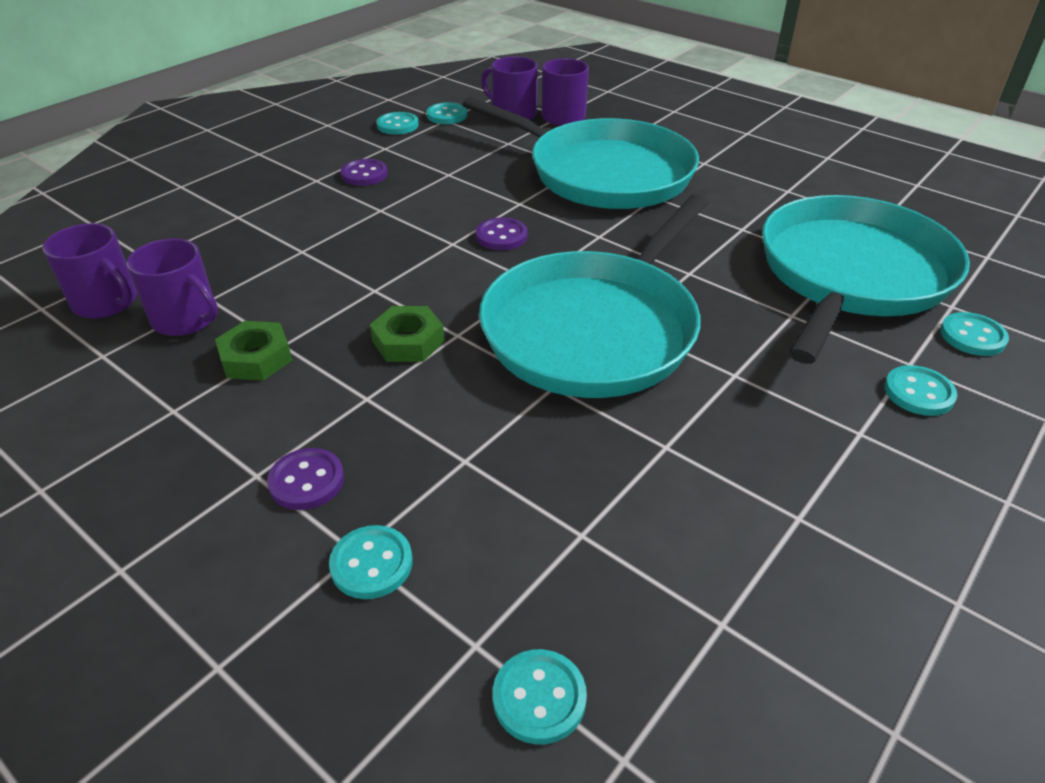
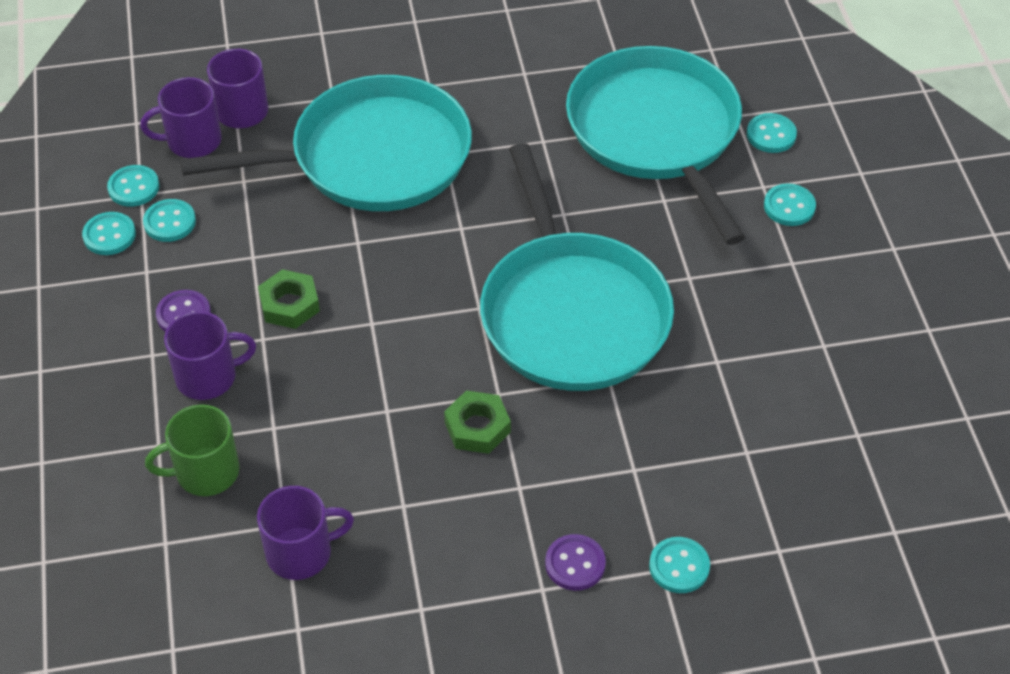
camera: 50 degrees left, 10 degrees up
(106, 302) = (214, 598): purple mug -> purple mug (208, 377)
(230, 244) = (205, 472): none -> green mug
(256, 358) = (405, 530): green nut -> green nut (289, 304)
(501, 236) = (396, 286): purple button -> none
(539, 698) = (834, 543): turquoise button -> turquoise button (170, 222)

